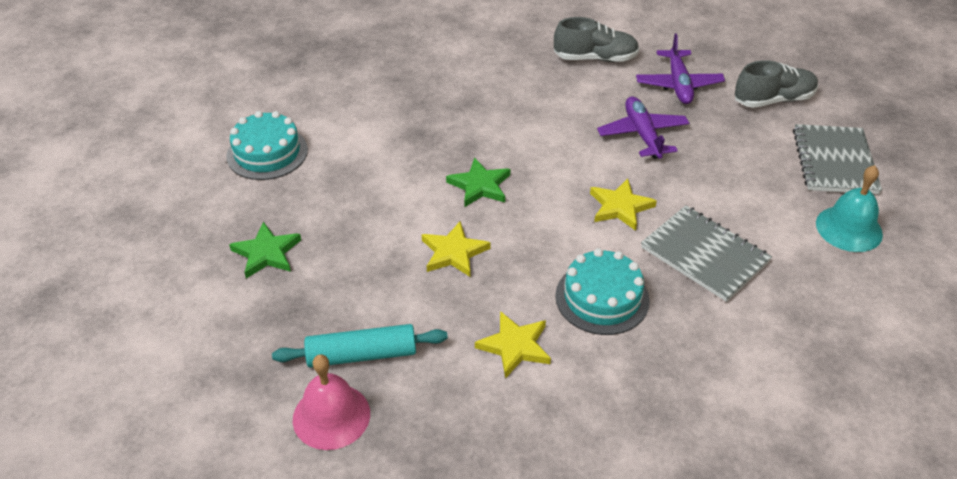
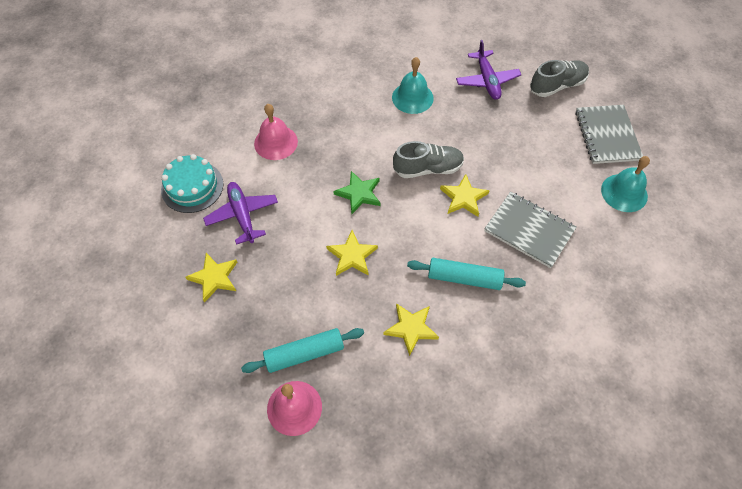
camera: 10 degrees left, 15 degrees up
(266, 253) = (214, 278): green star -> yellow star
(385, 119) = (276, 142): none -> pink bell
(575, 92) = (412, 97): none -> turquoise bell
(595, 58) = (422, 64): grey shoe -> grey shoe (427, 168)
(602, 298) = (464, 278): turquoise cake -> turquoise rolling pin
(642, 134) = (468, 130): purple plane -> purple plane (242, 215)

